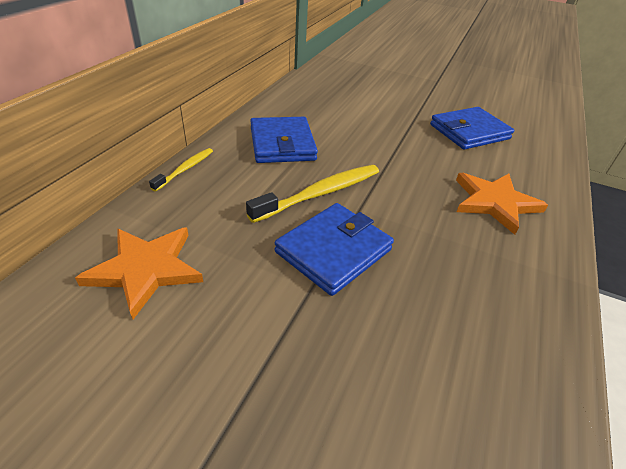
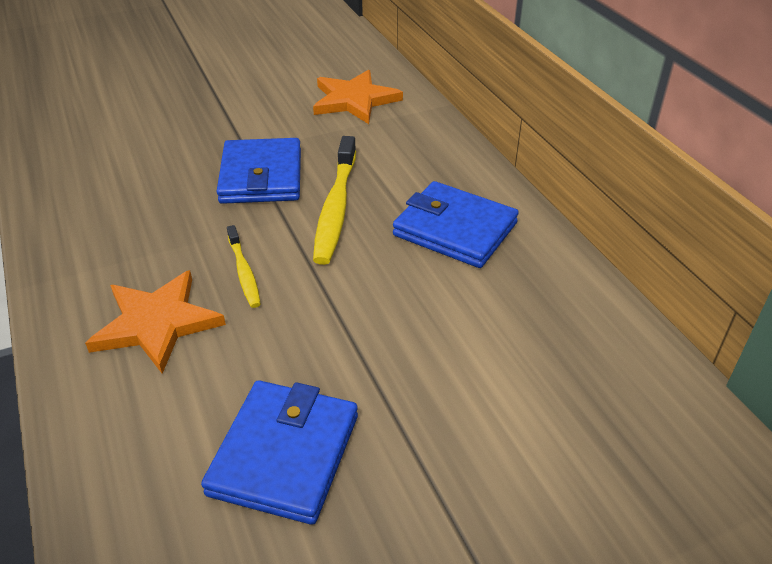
camera: 135 degrees right, 0 degrees up
(185, 169) = (467, 151): yellow toothbrush -> yellow toothbrush (244, 272)

